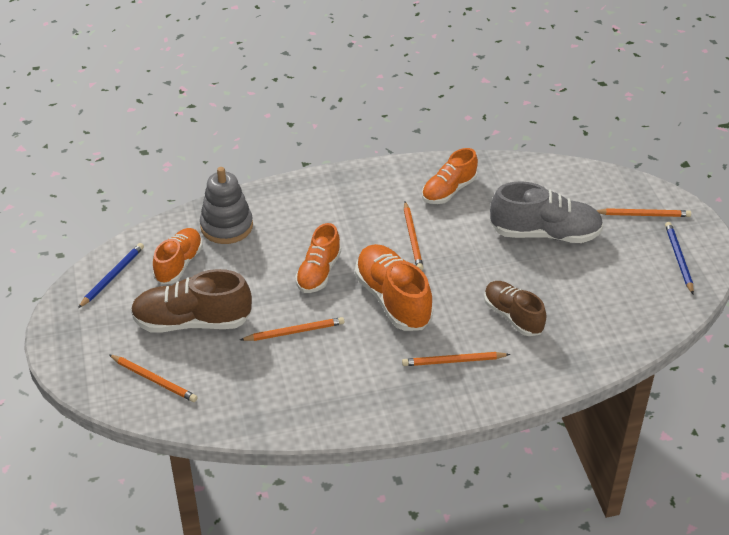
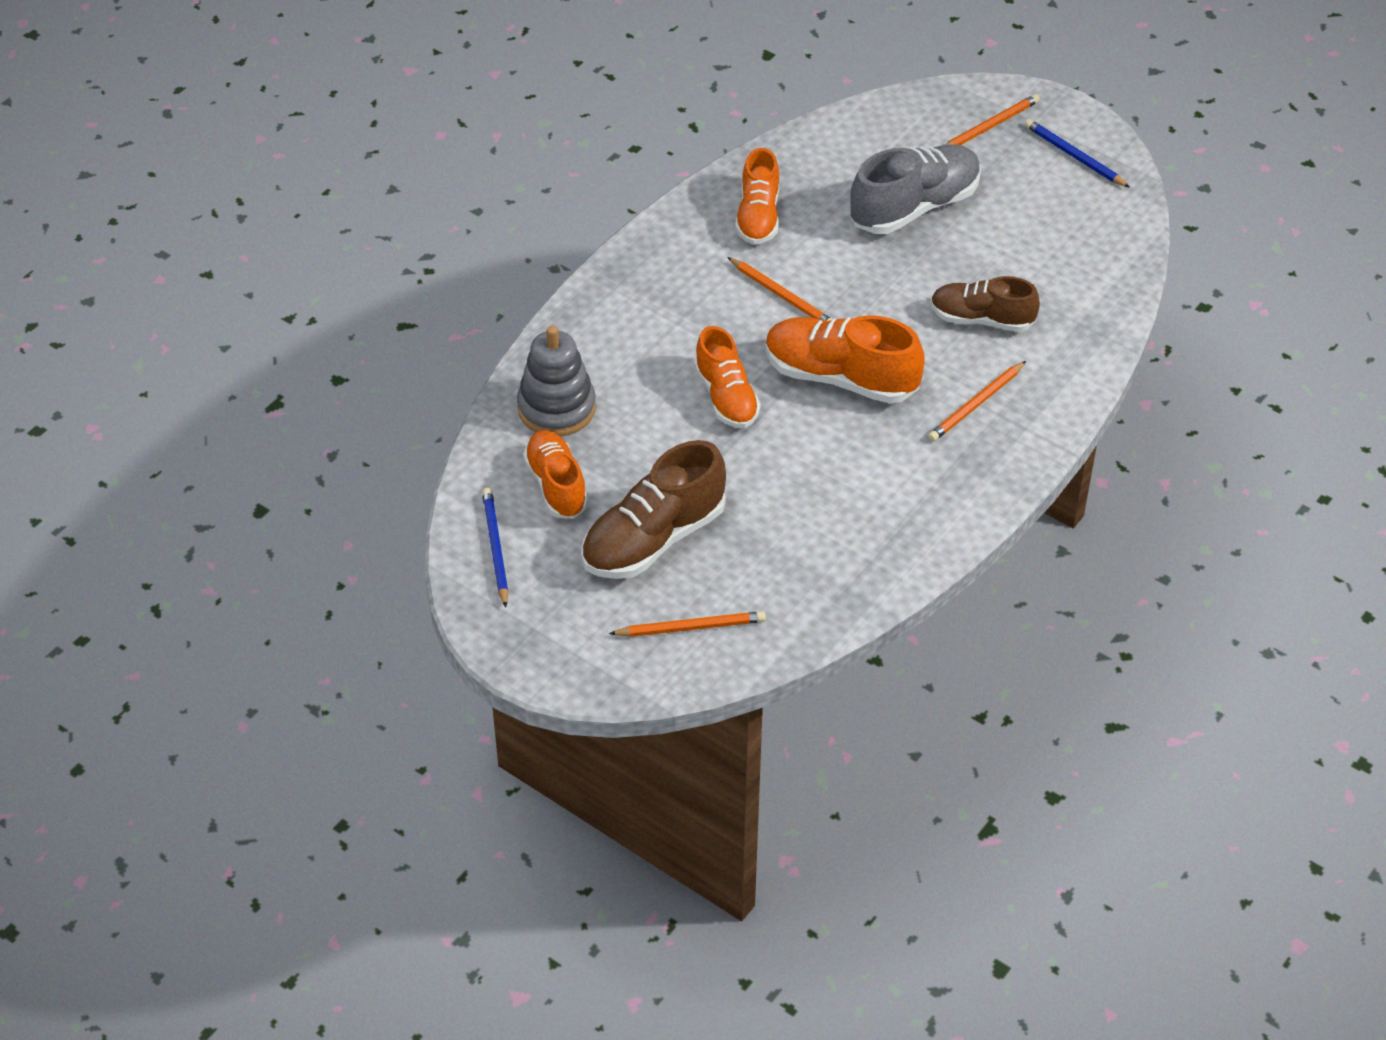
camera: 40 degrees left, 5 degrees up
(294, 331) = (778, 478): orange pencil -> none

